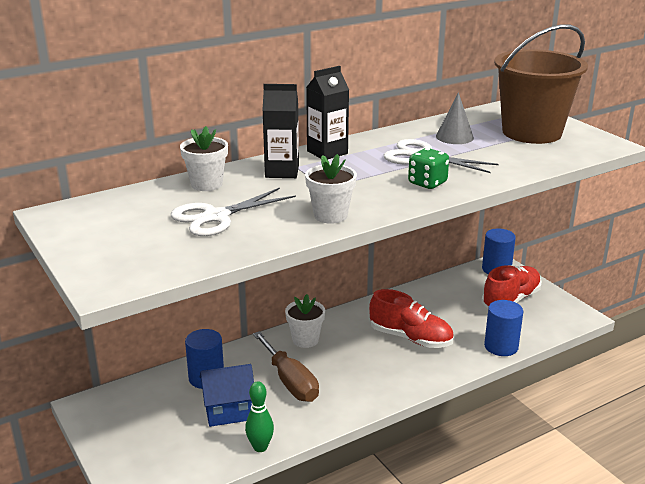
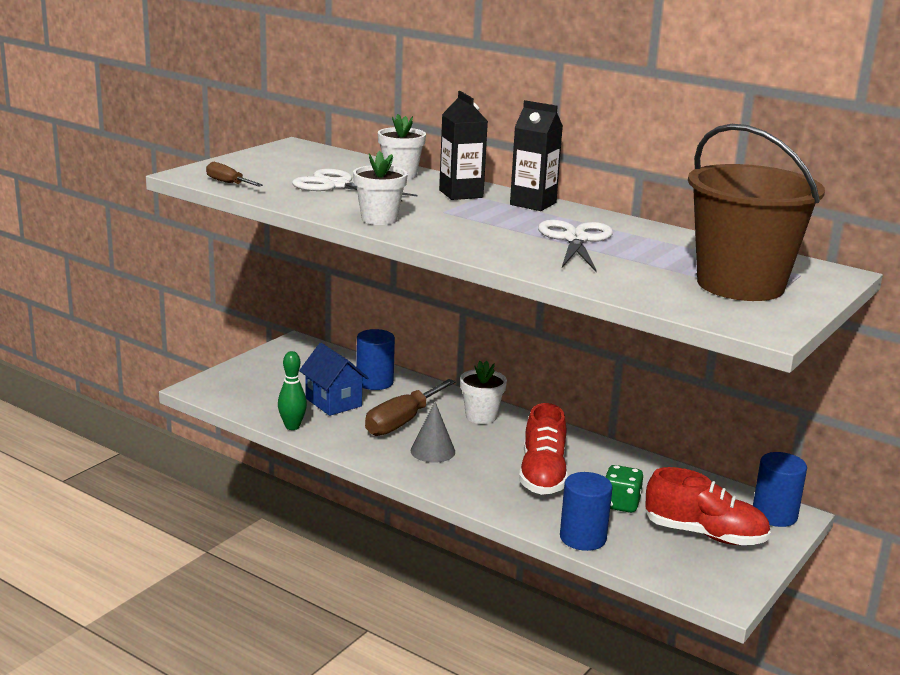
camera: 65 degrees right, 5 degrees down
(161, 269) = (228, 183): none -> brown screwdriver
(427, 183) = (503, 247): green dice -> green dice (620, 504)
(454, 137) = (661, 249): grey cone -> grey cone (432, 451)

